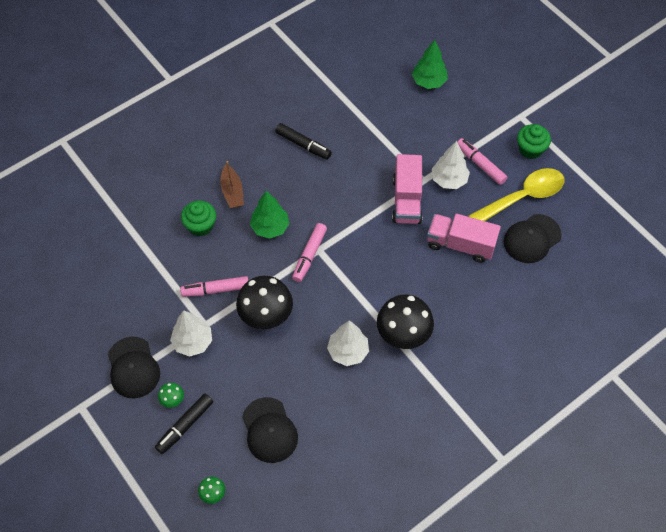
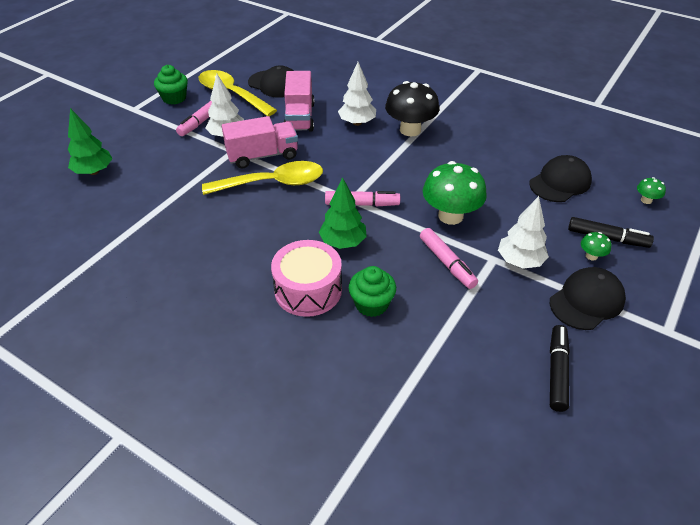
camera: 110 degrees left, 15 degrees down
(232, 192) = (308, 290): brown boat -> pink drum
(266, 315) = (450, 216): black mushroom -> green mushroom
(303, 145) = (213, 246): black marker -> black marker (557, 371)
(348, 352) = (449, 156): white tree -> white tree (357, 123)
(364, 199) = (273, 183): none -> yellow spoon

